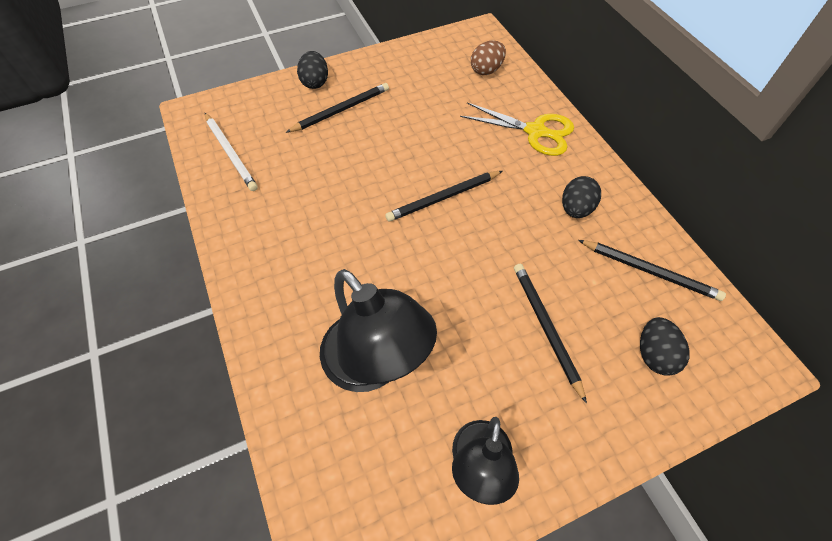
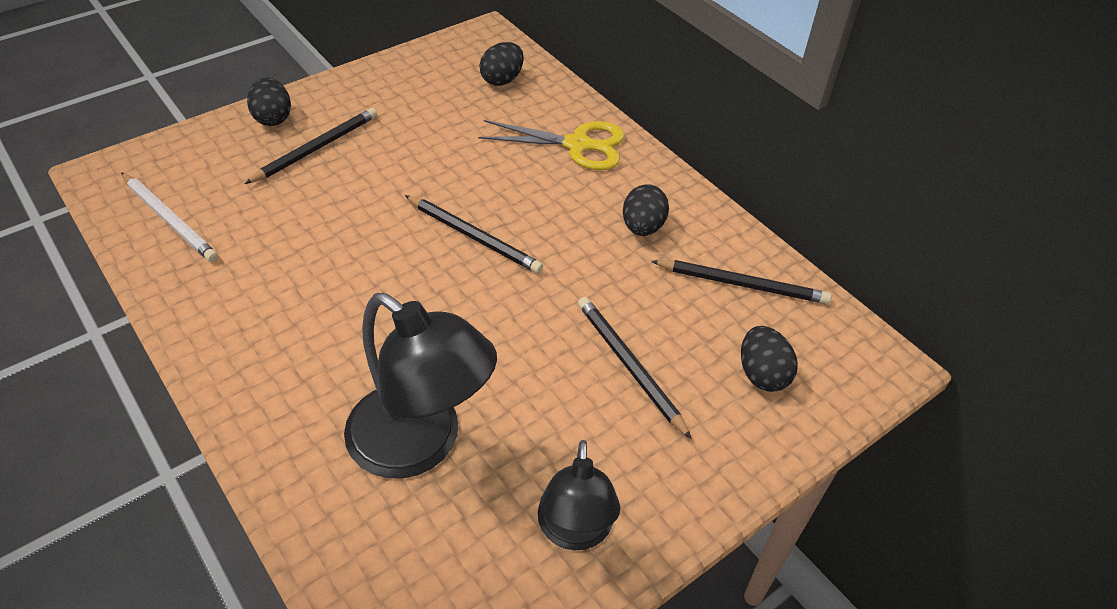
camera: 15 degrees left, 10 degrees down
(443, 198) = (474, 236): black pencil -> black pencil turned 105 degrees counterclockwise
(486, 70) = (502, 80): brown egg -> black egg

